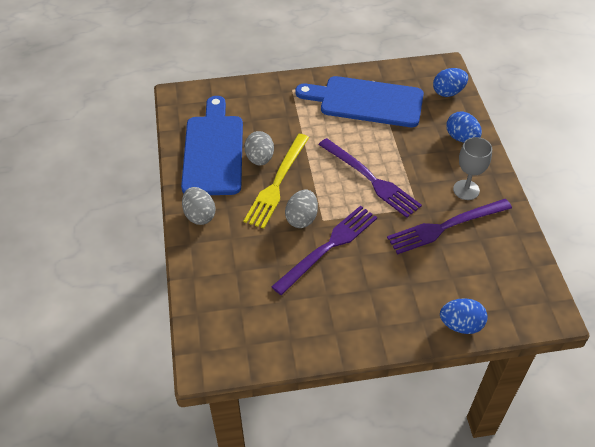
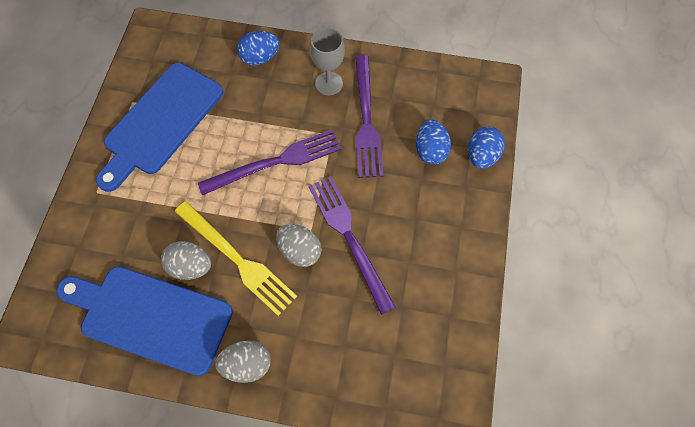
camera: 70 degrees left, 15 degrees up
(448, 92) = (190, 42): blue egg -> blue egg (430, 151)

